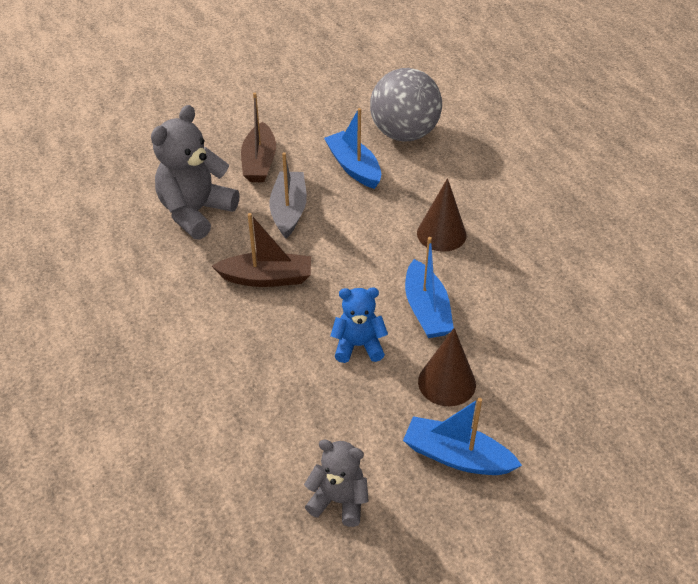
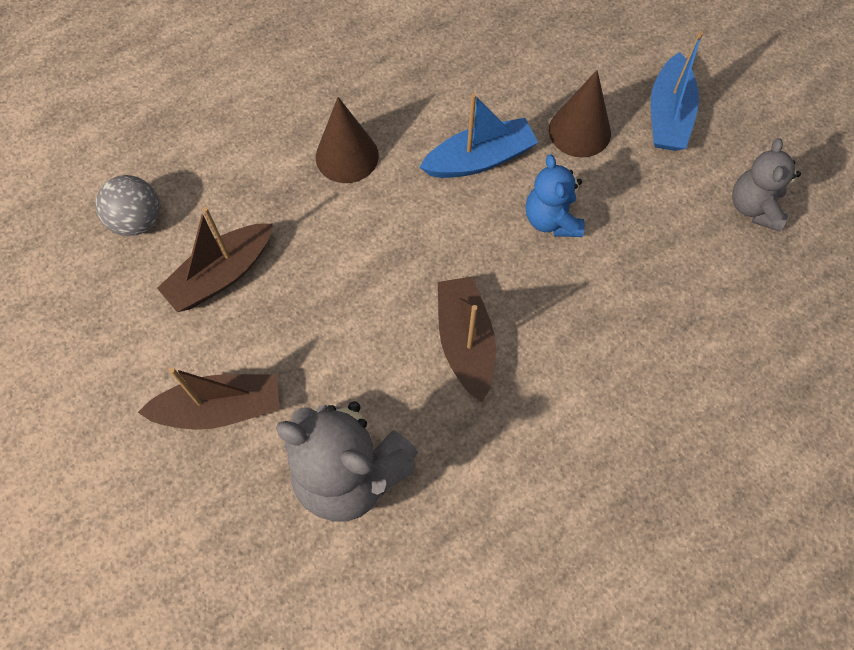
camera: 100 degrees left, 20 degrees up
(289, 210) = (327, 342): grey boat -> none
(353, 167) = (221, 275): blue boat -> brown boat
(404, 134) = (137, 221): grey ball -> grey ball, size x0.56

